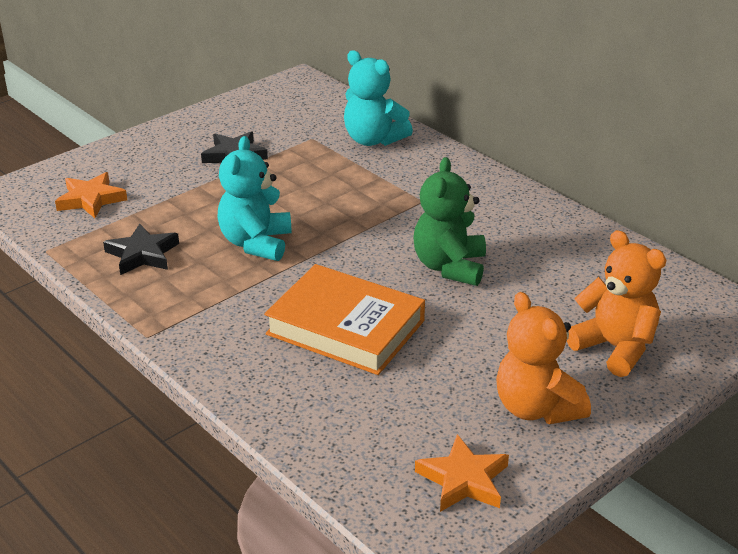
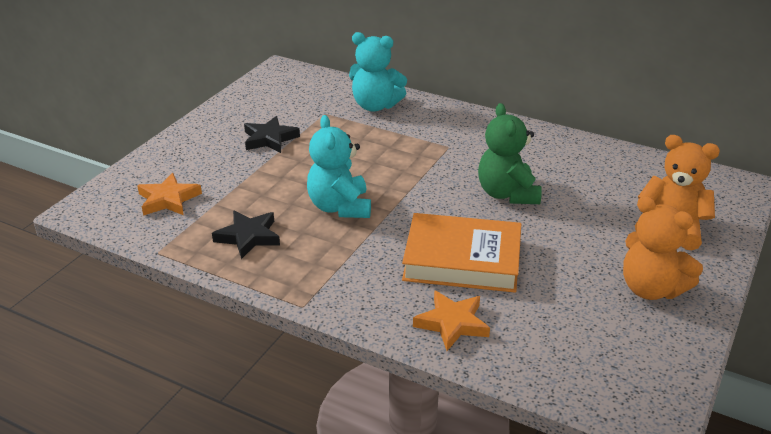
camera: 20 degrees left, 0 degrees up
(463, 480) = (640, 359): orange star -> orange star (452, 323)

